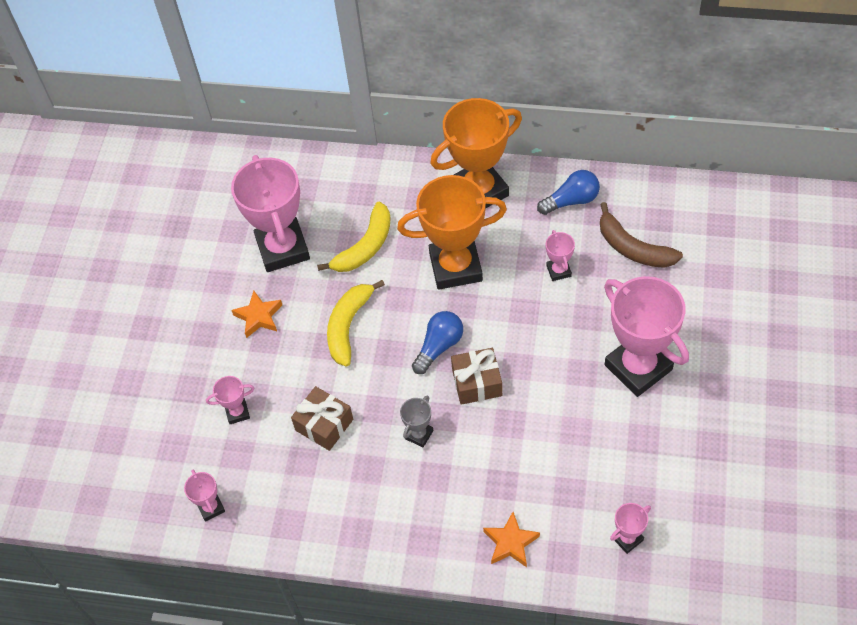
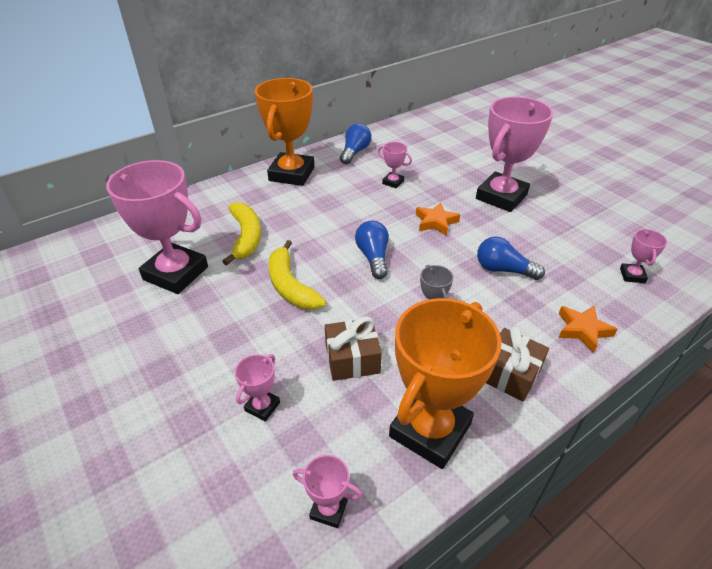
camera: 50 degrees left, 15 degrees down
(258, 316) = (203, 326): orange star -> orange star (435, 222)
(455, 267) = (326, 213): orange trophy -> orange trophy (430, 430)
(477, 383) = (426, 260): brown gift -> brown gift (510, 374)
(526, 443) = (503, 270): none -> blue light bulb
(633, 248) = (418, 153): brown banana -> none
(638, 367) = (501, 197): pink trophy -> pink trophy turned 60 degrees counterclockwise

